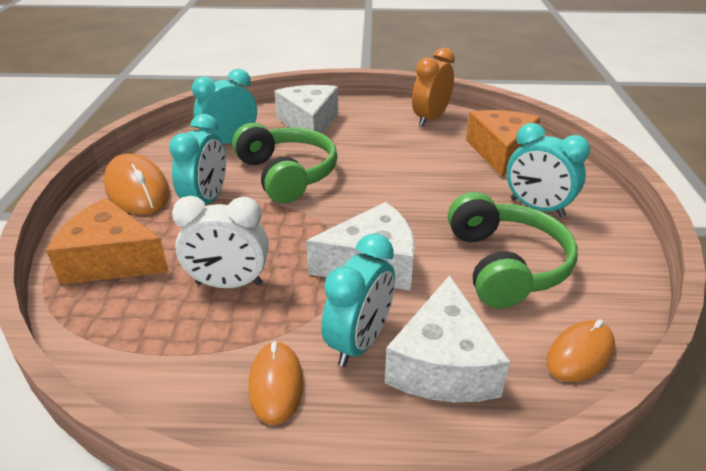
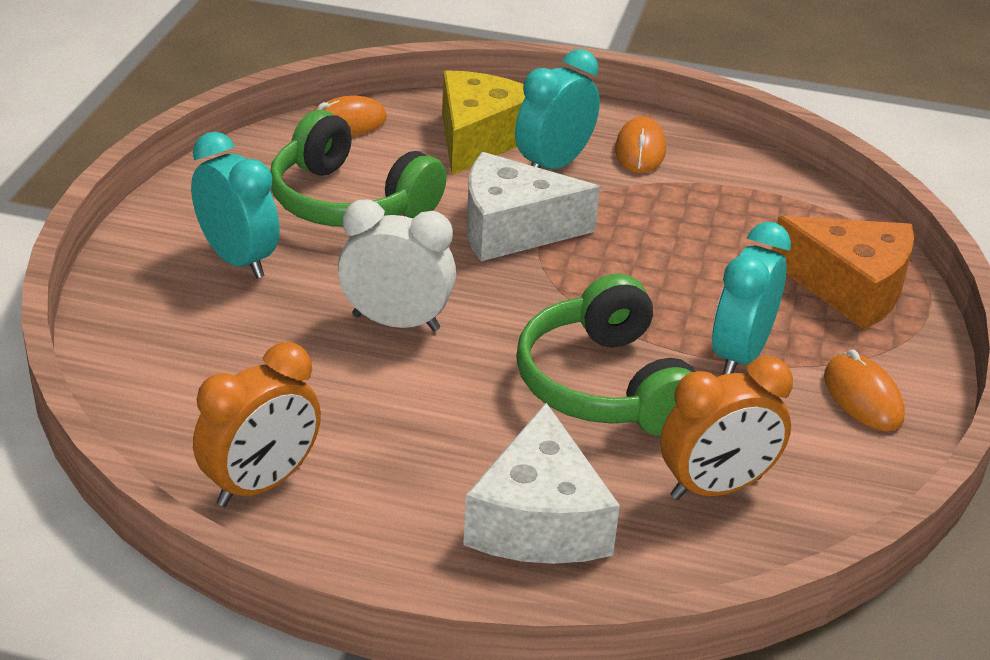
camera: 170 degrees left, 0 degrees up
(137, 190) = (862, 397): orange mouse -> orange mouse, size x0.64
(229, 284) = (692, 236): white clock -> white clock (396, 322)
(230, 142) = (716, 488): turquoise clock -> orange clock
(443, 364) = (480, 139): white cheese -> yellow cheese
(500, 152) = (194, 368): orange cheese -> none
(505, 265) = (349, 202): green headphones -> green headphones turned 60 degrees counterclockwise

